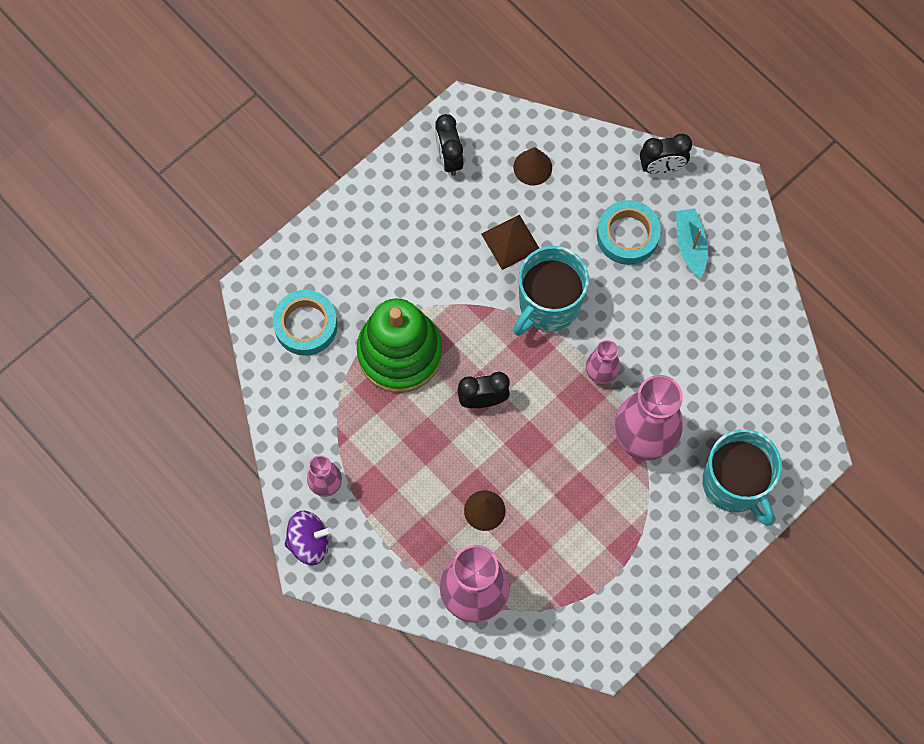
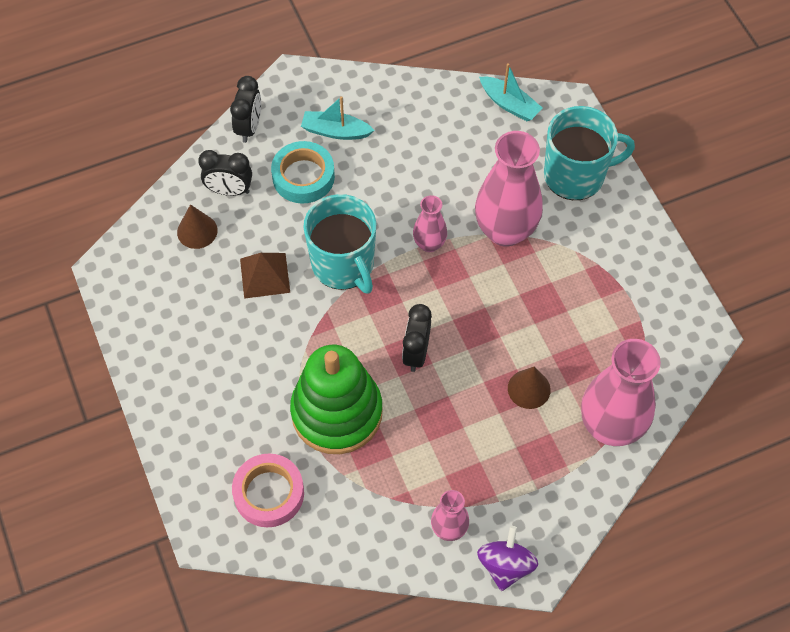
camera: 70 degrees left, 10 degrees down
(306, 325) = (269, 493): turquoise tape -> pink tape
(449, 158) = (151, 300): black clock -> black clock (229, 190)
(792, 395) = (509, 104): none -> turquoise boat

